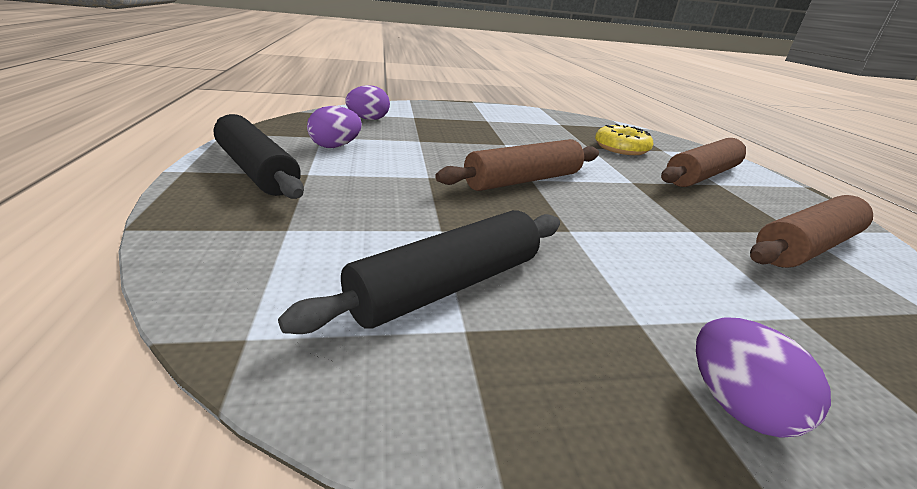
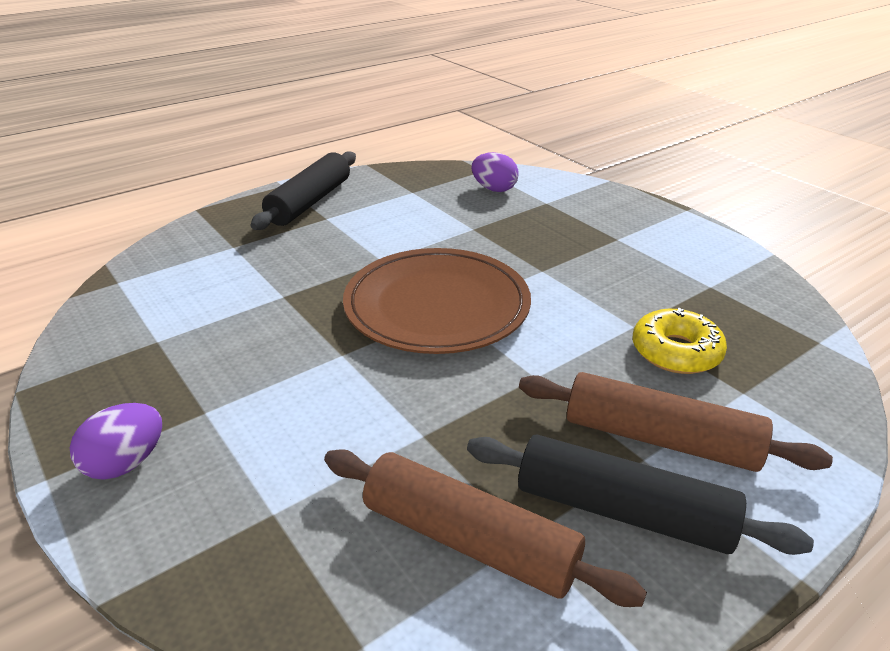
camera: 65 degrees right, 5 degrees up
(335, 146) = (397, 204): purple egg -> none
(447, 286) = (202, 321): black rolling pin -> black rolling pin (622, 511)
(523, 180) = (437, 306): brown rolling pin -> brown plate

